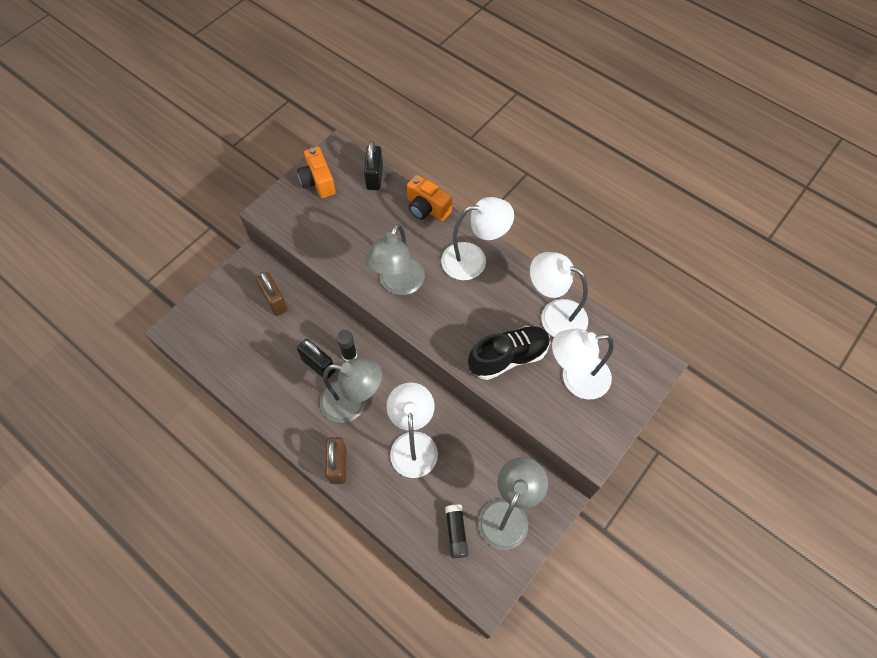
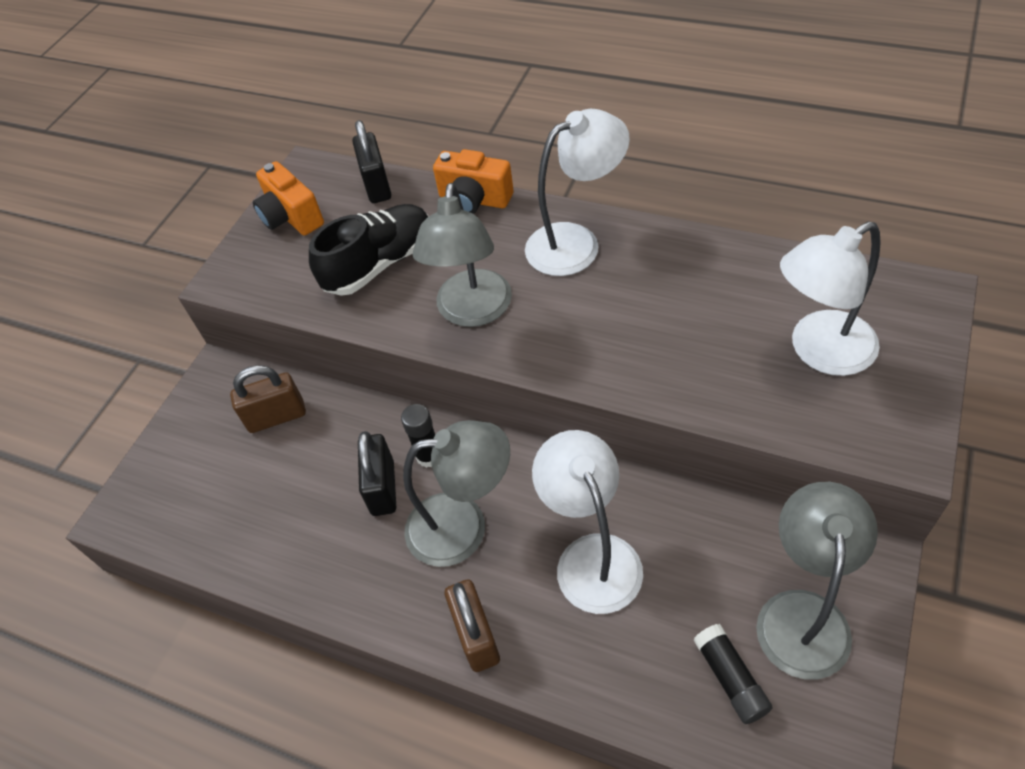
camera: 10 degrees left, 10 degrees down
(275, 301) = (276, 417): brown padlock -> brown padlock turned 60 degrees counterclockwise
(318, 365) = (383, 488): black padlock -> black padlock turned 60 degrees clockwise
(508, 357) = (697, 356): black shoe -> black shoe (380, 264)
(554, 315) = (737, 276): white lamp -> none

